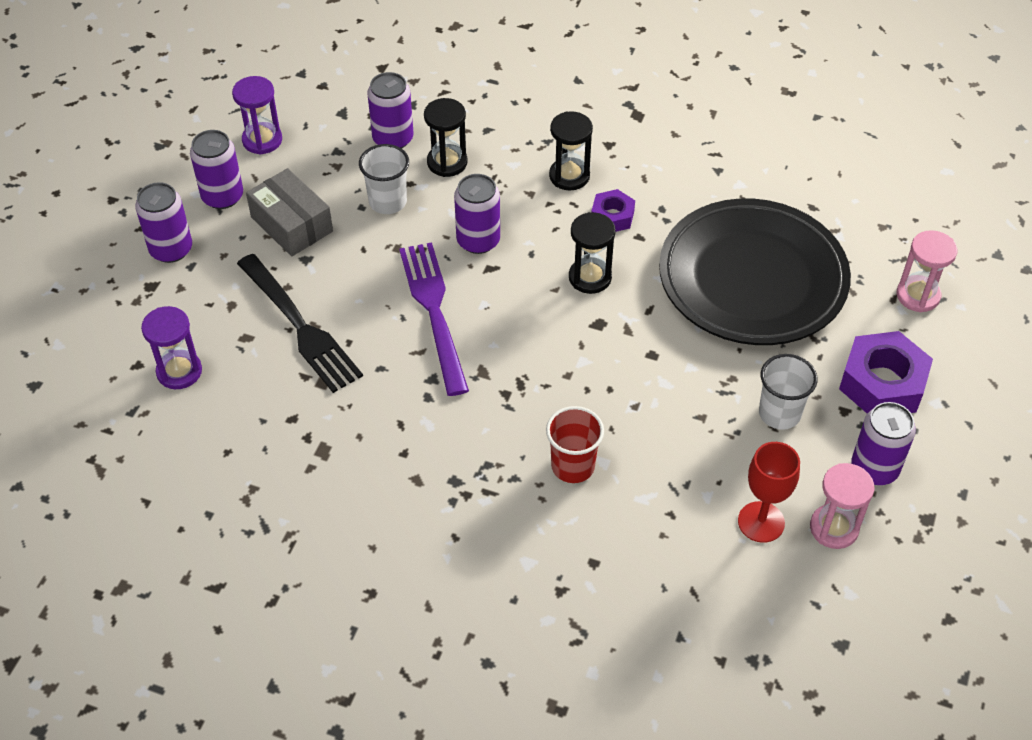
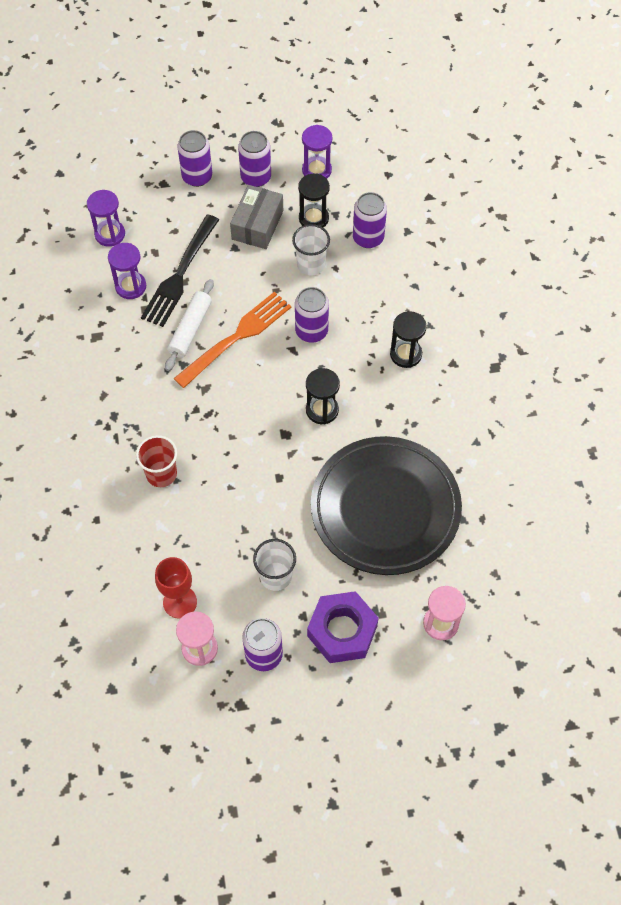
camera: 60 degrees right, 10 degrees up
(277, 383) = (130, 286): none -> purple hourglass
(387, 350) = (190, 329): none -> white rolling pin
(434, 312) = (236, 337): purple fork -> orange fork
(447, 162) = (368, 278): black hourglass -> black hourglass (313, 218)
(612, 216) = (386, 397): purple nut -> none

